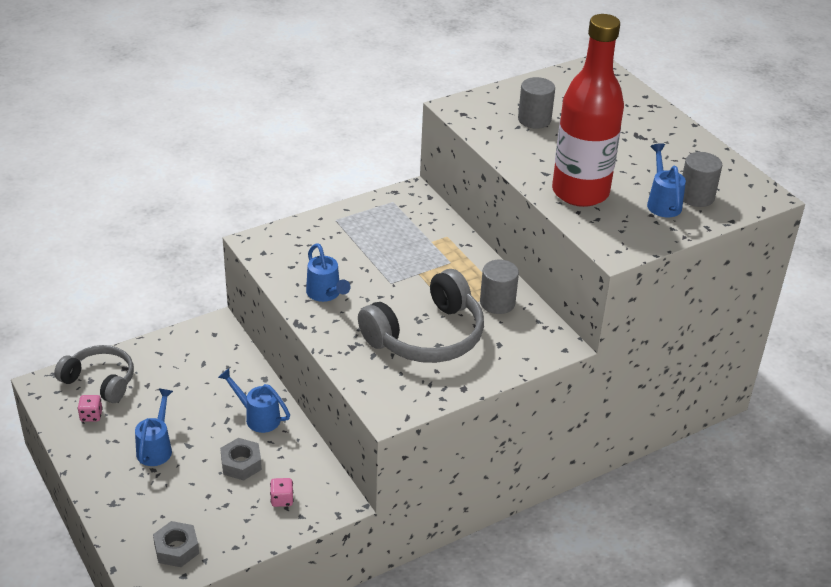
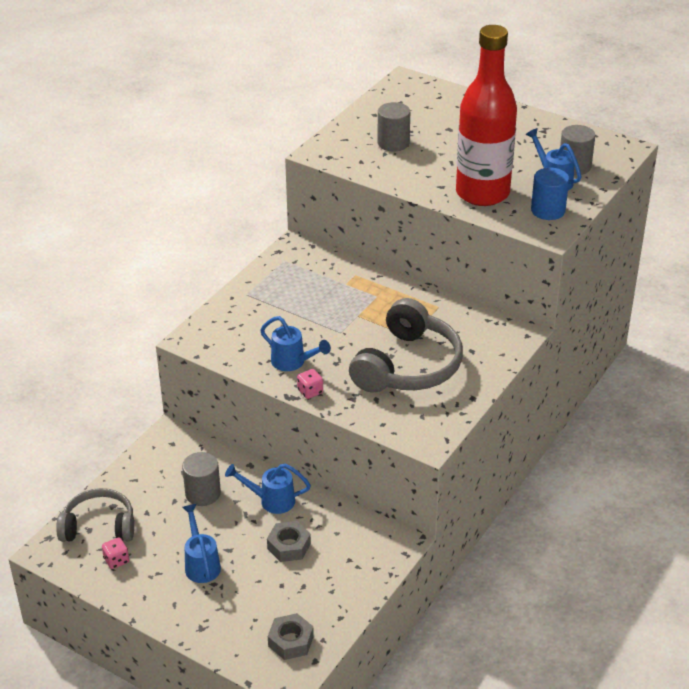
camera: 25 degrees left, 0 degrees up
(282, 499) = (348, 561): pink dice -> pink dice (310, 391)
(497, 303) = (443, 316): grey cylinder -> grey cylinder (203, 493)
(631, 229) = (548, 210): none -> blue cylinder

